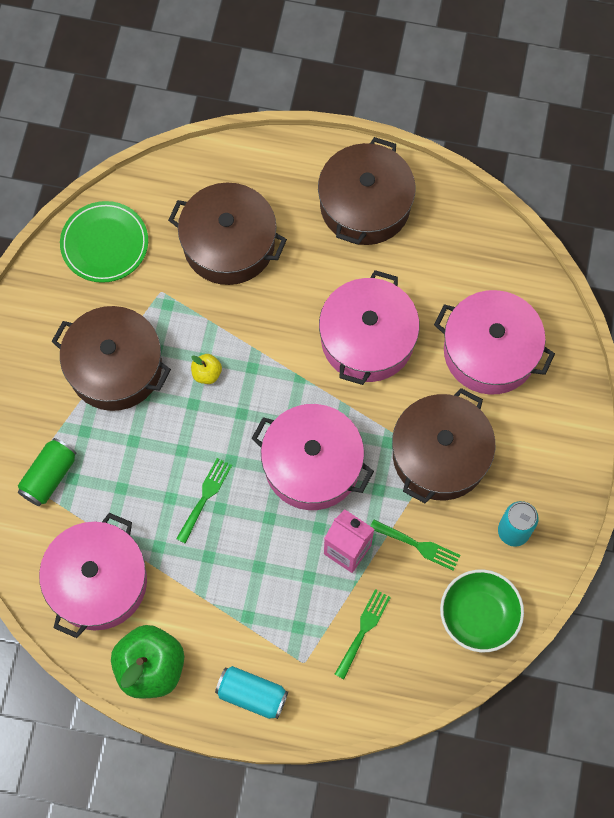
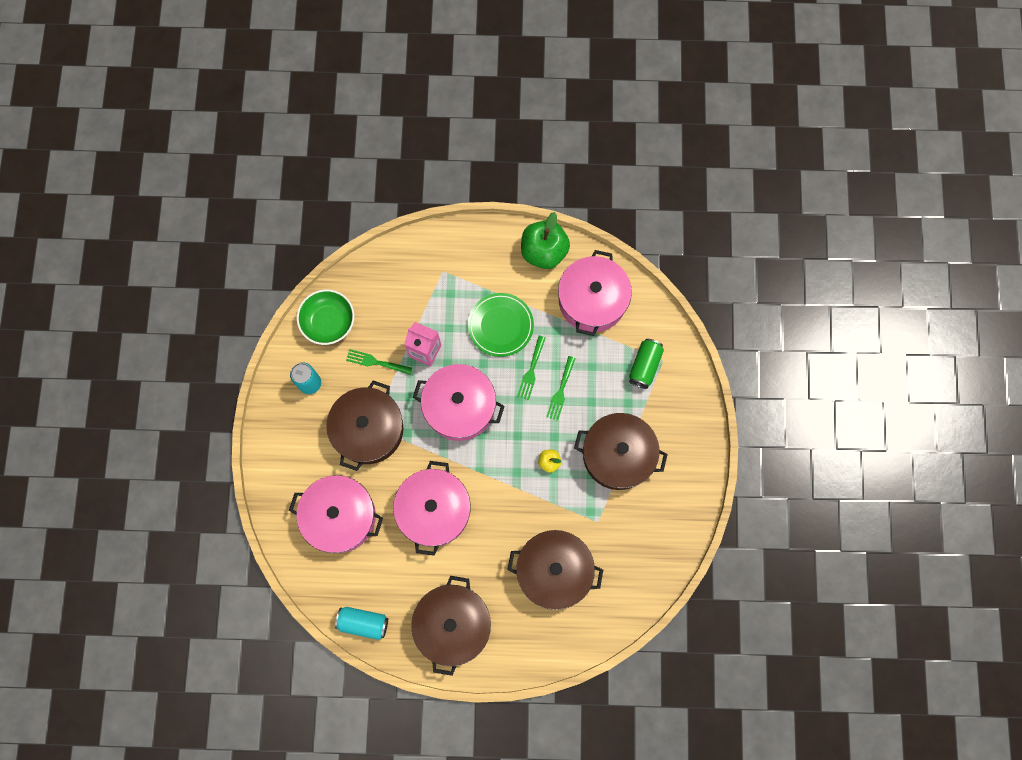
camera: 170 degrees right, 5 degrees up
(104, 244) = (650, 553): green plate -> green plate (500, 325)
(252, 695) = (473, 246): turquoise can -> turquoise can (363, 622)
(363, 630) = (406, 299): green fork -> green fork (561, 391)

